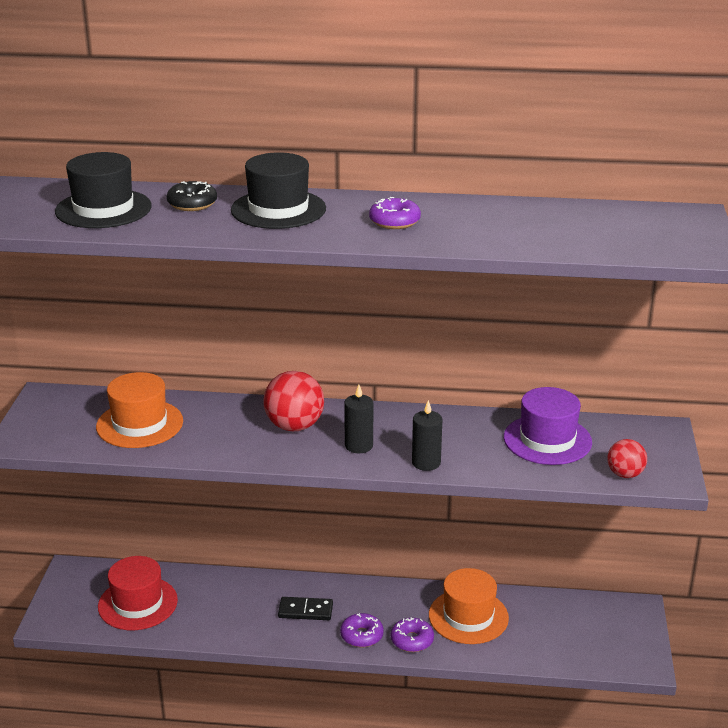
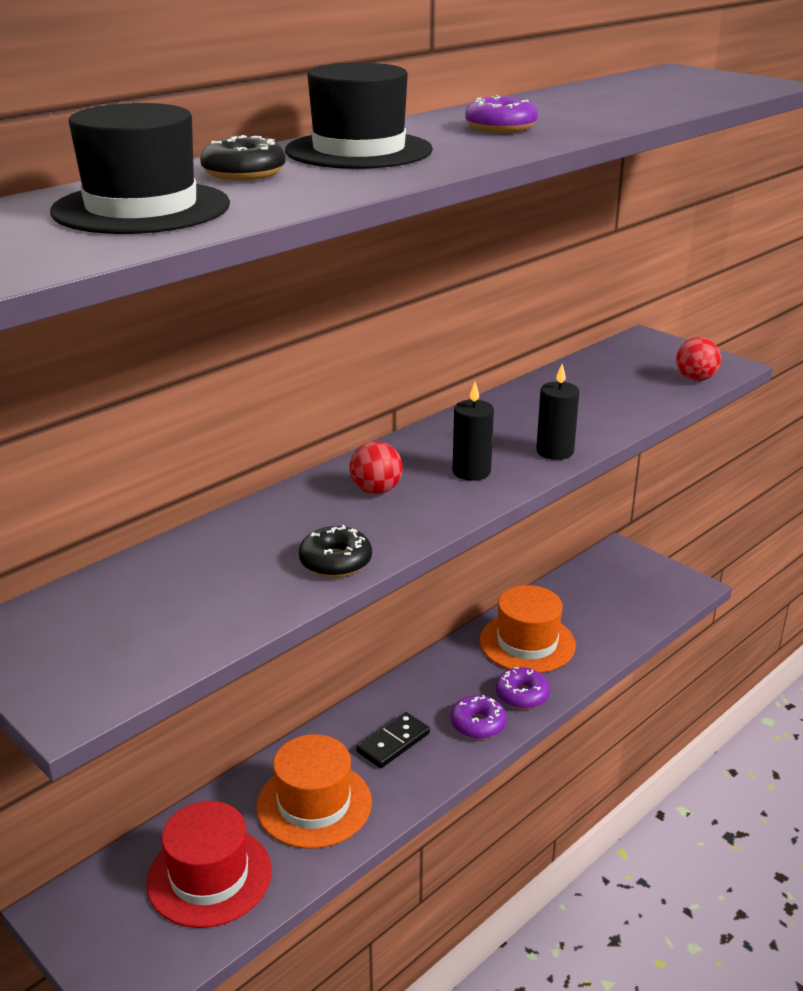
camera: 50 degrees left, 0 degrees up
(139, 424) = (202, 586): orange hat -> orange hat (314, 804)
(206, 448) = (335, 562): none -> black donut
(294, 426) = (376, 490): red ball -> red ball, size x0.61
(547, 440) = (595, 385): purple hat -> none

